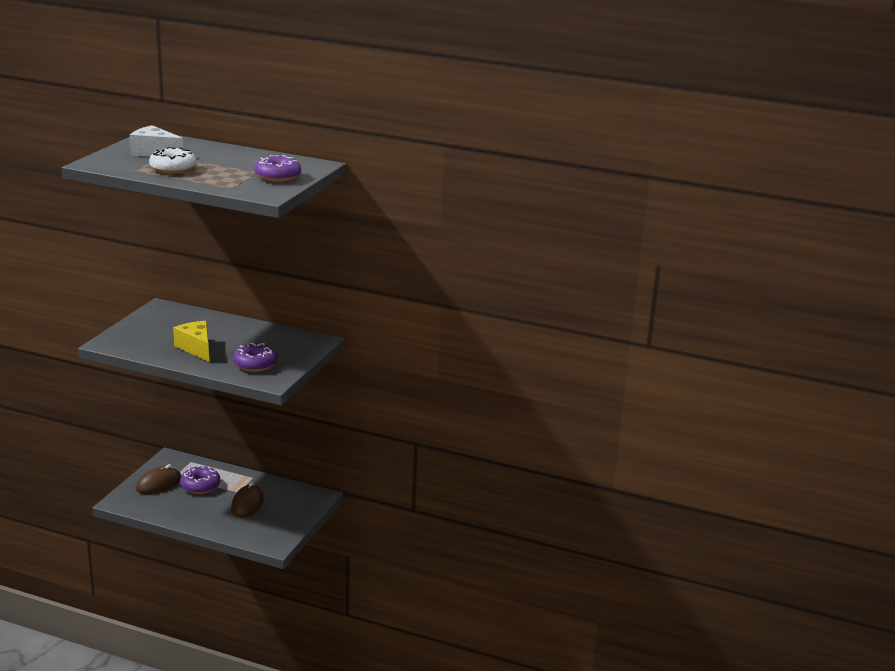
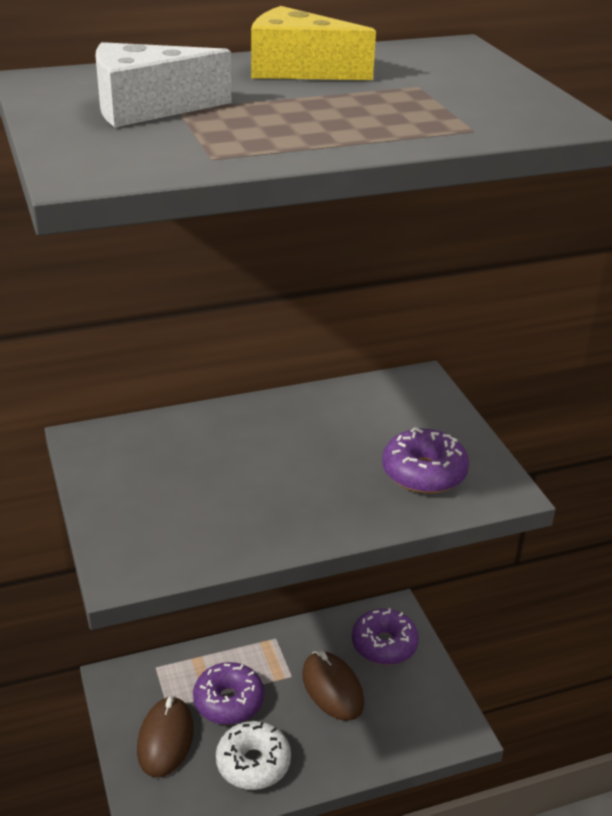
camera: 40 degrees left, 10 degrees up
(173, 169) = (274, 128): white donut -> white donut (253, 763)
(196, 348) = (288, 492): yellow cheese -> yellow cheese (298, 70)
(278, 177) = (473, 85): purple donut -> purple donut (384, 644)

